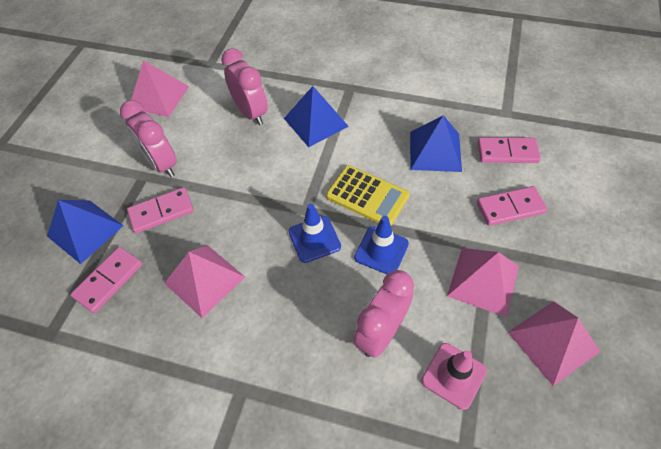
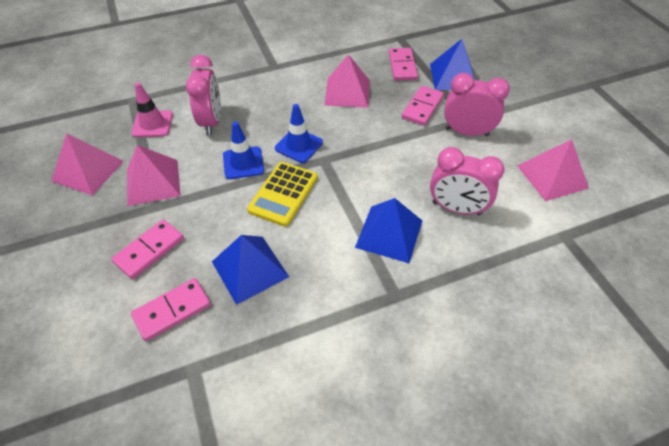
camera: 140 degrees right, 5 degrees down
(367, 196) = (283, 194): yellow calculator -> yellow calculator turned 60 degrees counterclockwise

